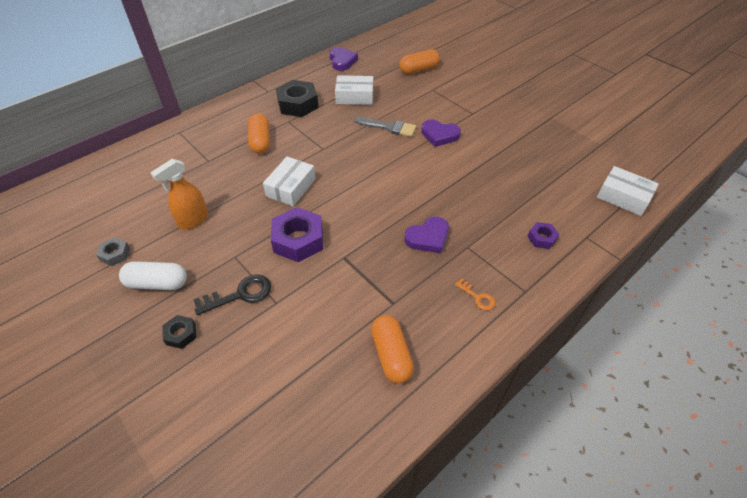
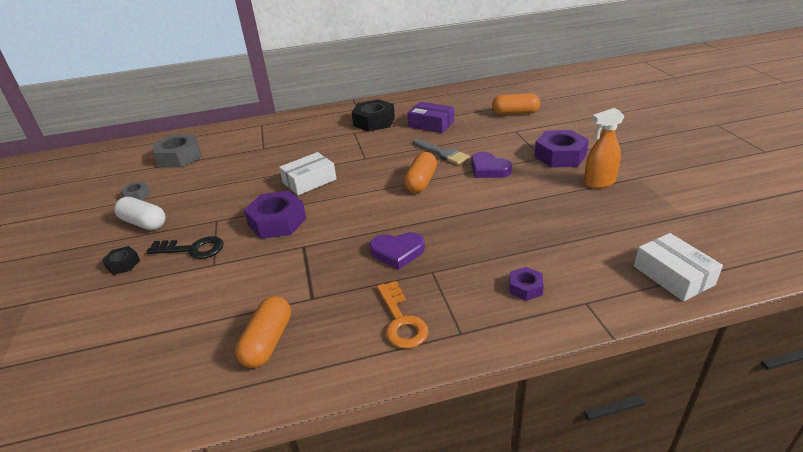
camera: 30 degrees right, 15 degrees down
(119, 194) = (179, 157): none -> grey nut
(193, 220) = (211, 186): orange spray bottle -> orange spray bottle (599, 183)
(260, 141) = (317, 142): orange capsule -> orange capsule (421, 182)
(342, 61) = (444, 96): purple heart -> none
(354, 96) = (431, 124): white box -> purple box
(477, 297) = (401, 321): orange key -> orange key, size x1.71
(484, 108) = (560, 156): none -> purple nut

